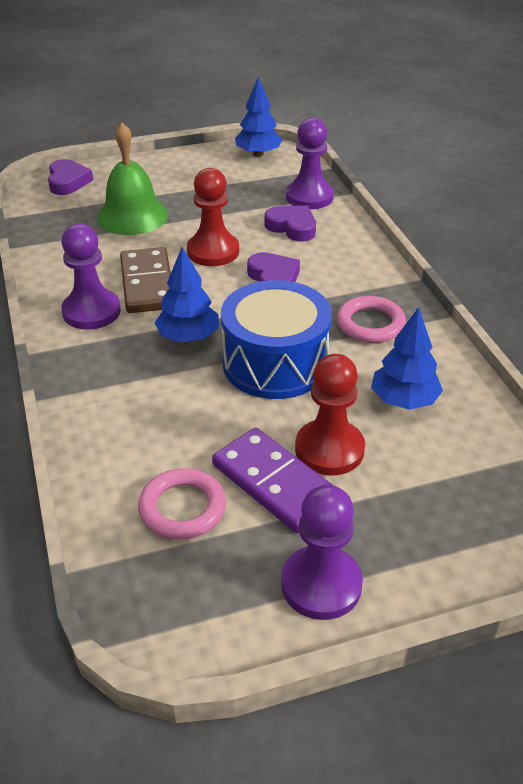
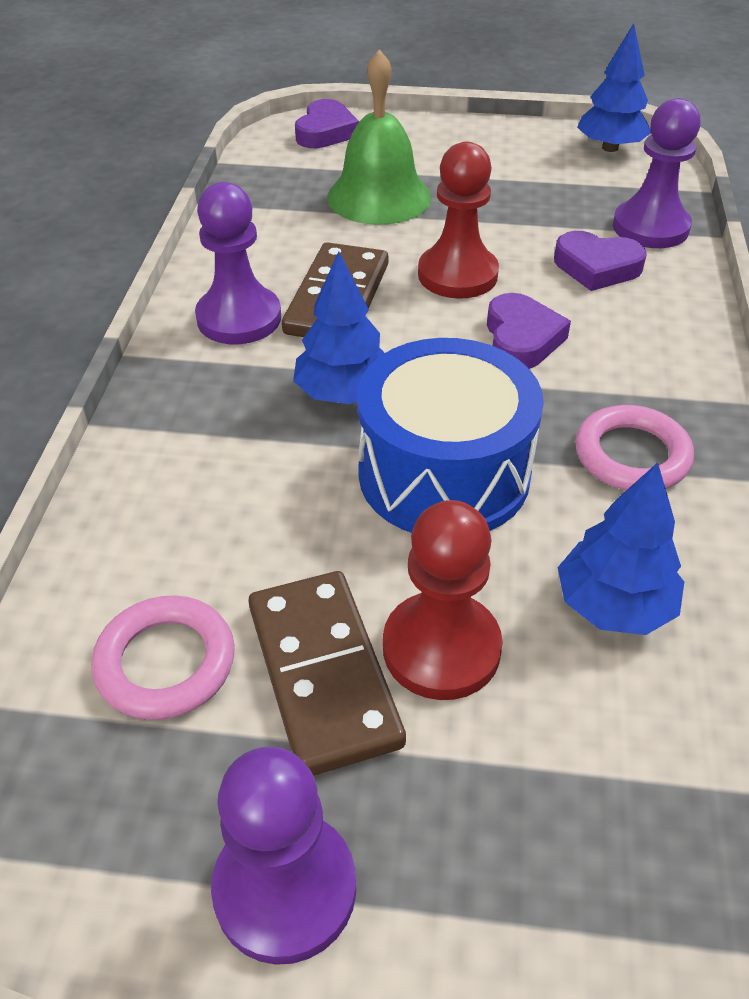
camera: 25 degrees right, 5 degrees up
(275, 483) = (324, 674): purple domino -> brown domino
(292, 227) = (596, 267): purple heart -> purple heart turned 135 degrees clockwise

